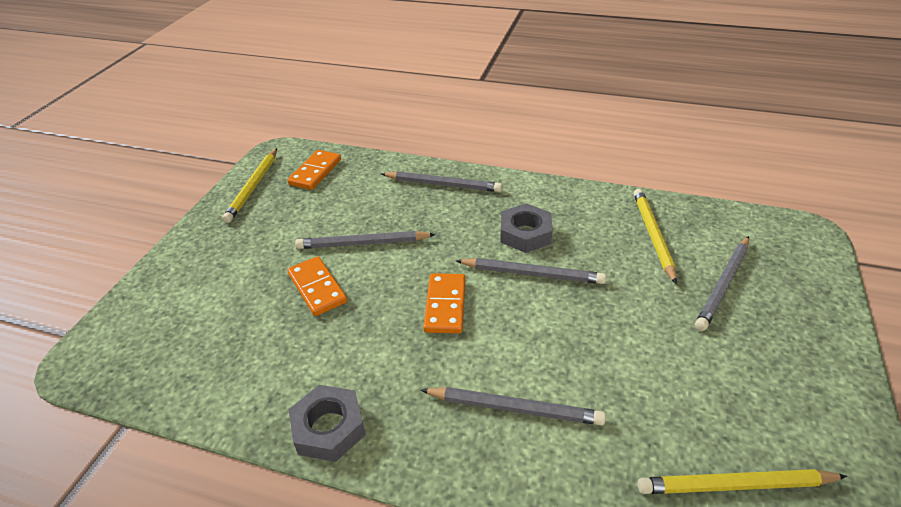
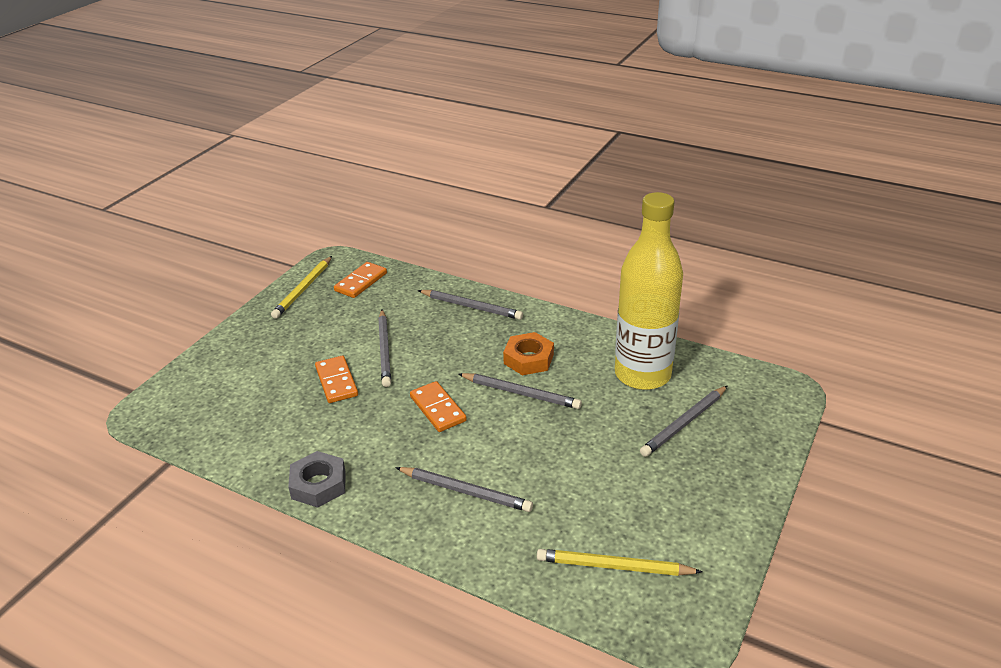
camera: 10 degrees right, 5 degrees down
(363, 243) = (384, 350): grey pencil -> grey pencil turned 105 degrees counterclockwise
(445, 305) = (438, 409): orange domino -> orange domino turned 45 degrees counterclockwise
(525, 233) = (528, 359): grey nut -> orange nut
(653, 235) = (642, 374): yellow pencil -> yellow bottle

